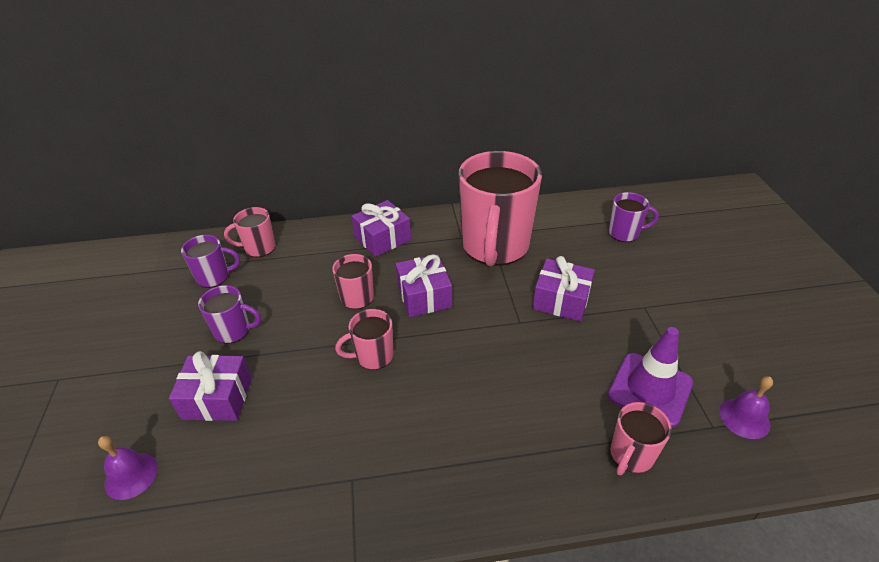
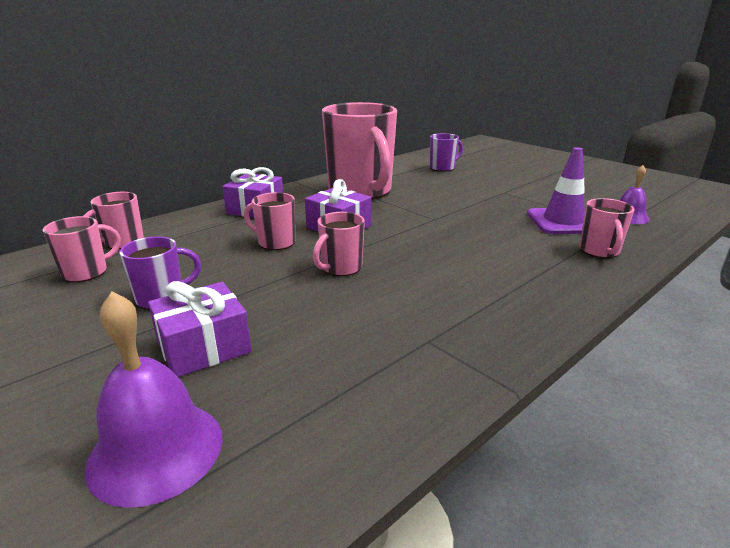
camera: 35 degrees left, 15 degrees down
(131, 475) = (156, 450): purple bell -> purple bell, size x1.64
(214, 277) = (86, 272): purple mug -> pink mug
(561, 300) = (447, 202): purple gift -> none

